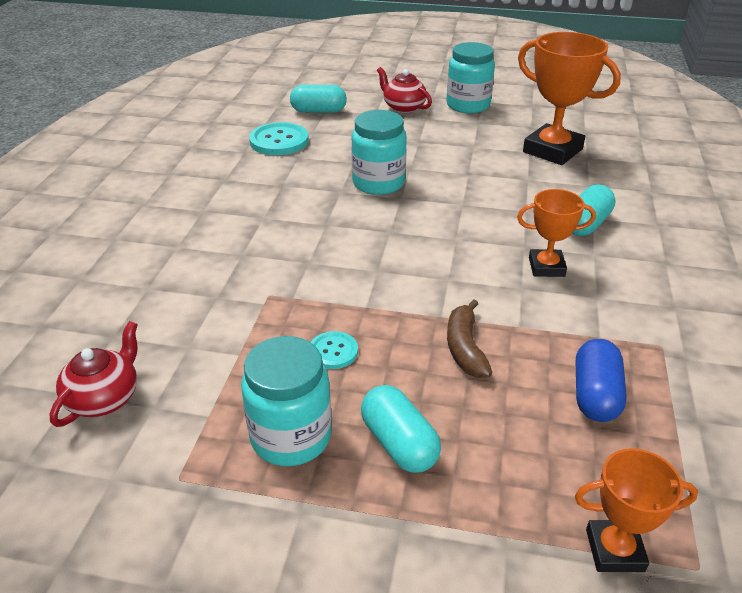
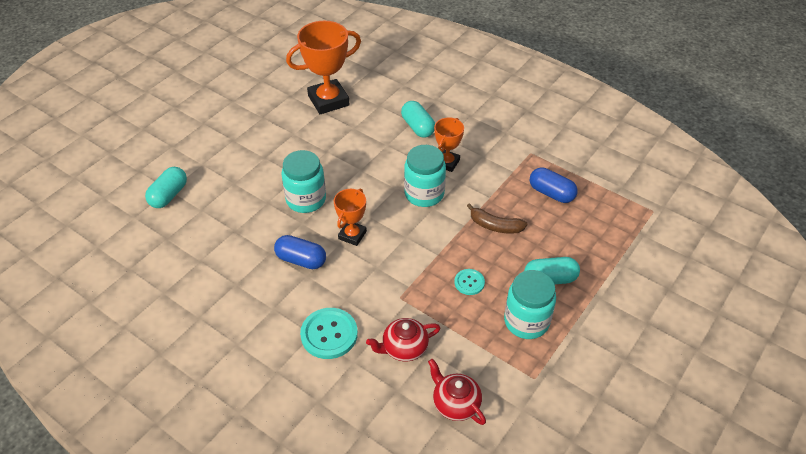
camera: 65 degrees left, 10 degrees up
(279, 141) = (200, 234): turquoise button -> turquoise button (329, 334)
(284, 207) = (301, 260): none -> blue capsule
(403, 107) = (205, 145): red teapot -> red teapot (404, 348)
(468, 105) = (233, 111): turquoise jar -> turquoise jar (424, 194)
(614, 550) = (636, 231): orange trophy -> orange trophy (352, 235)

